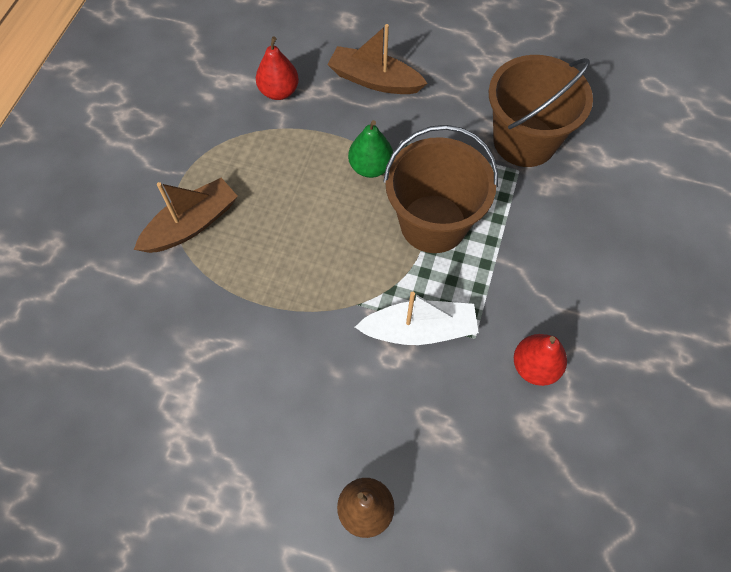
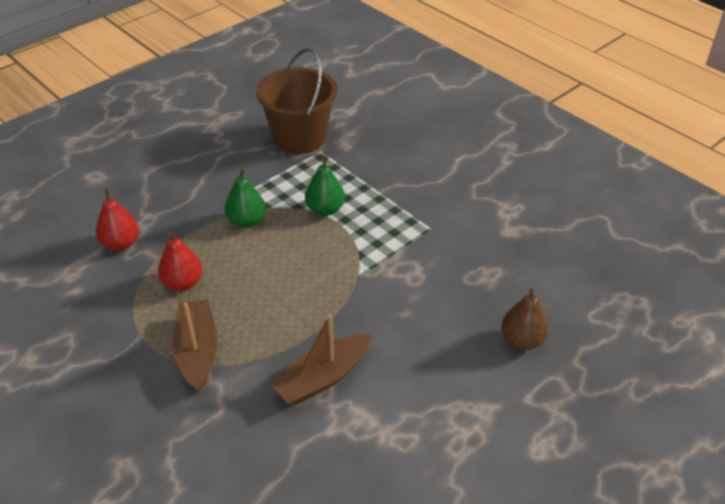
camera: 60 degrees left, 20 degrees down
(374, 80) = (170, 186): brown boat -> brown boat (322, 378)
(419, 330) = (404, 253): white boat -> none
(433, 223) = (325, 209): brown bucket -> green pear
(535, 366) = (472, 210): red pear -> red pear (183, 283)

